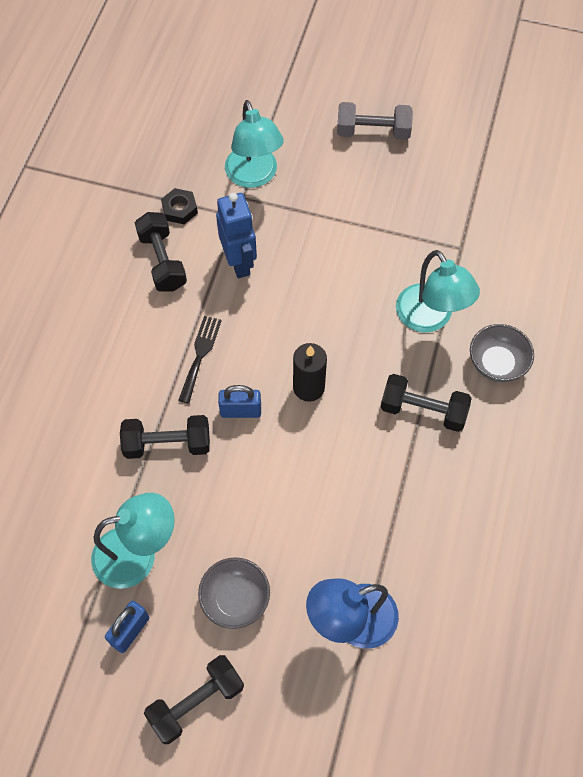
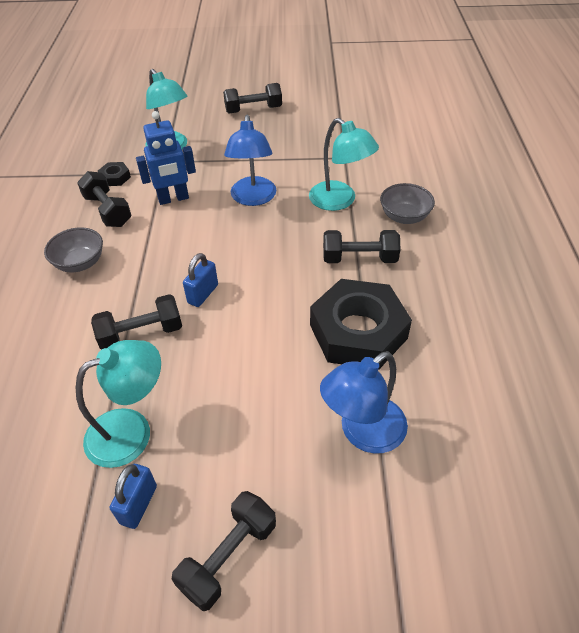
camera: 15 degrees left, 15 degrees down
(200, 355) = (156, 264): black fork -> none
(235, 599) = (242, 444): grey bowl -> grey bowl (80, 263)
(239, 262) = (173, 199): blue robot -> blue robot turned 105 degrees clockwise
(240, 411) = (203, 294): blue padlock -> blue padlock turned 45 degrees counterclockwise
(308, 387) = (257, 265): black candle -> none
(331, 286) = (253, 198): none -> blue lamp
(373, 132) = (253, 110): grey dumbbell -> black dumbbell
(388, 506) = (358, 331): none -> black nut

